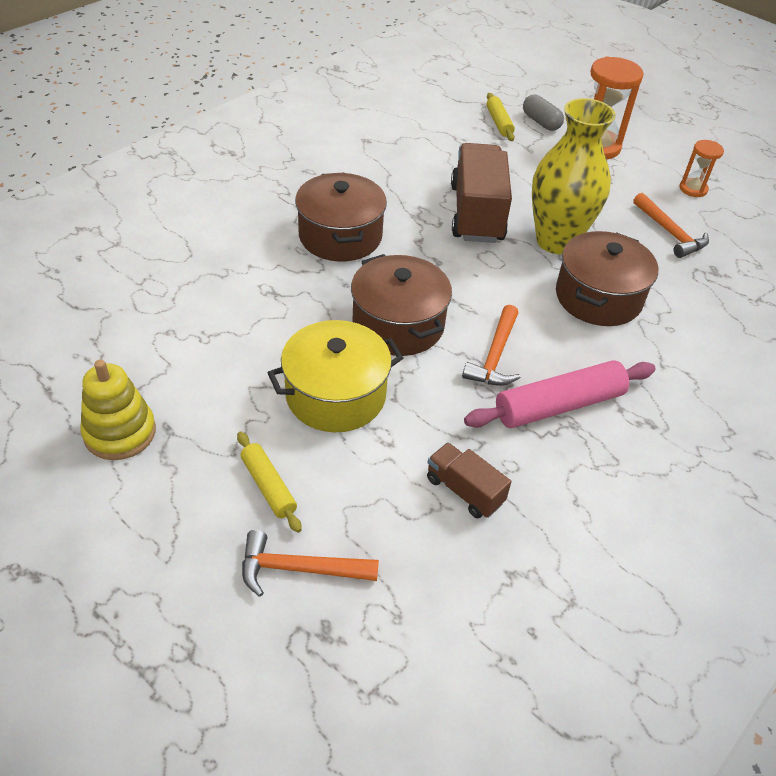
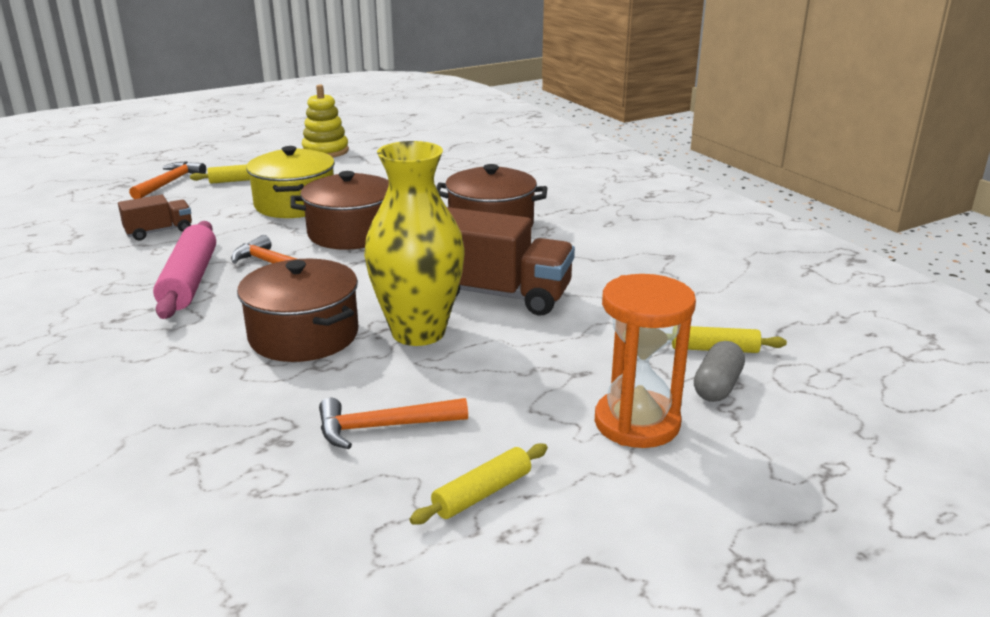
camera: 110 degrees right, 20 degrees down
(541, 122) = (717, 386): grey capsule -> grey capsule turned 45 degrees counterclockwise
(693, 189) = (482, 493): orange hourglass -> yellow rolling pin

